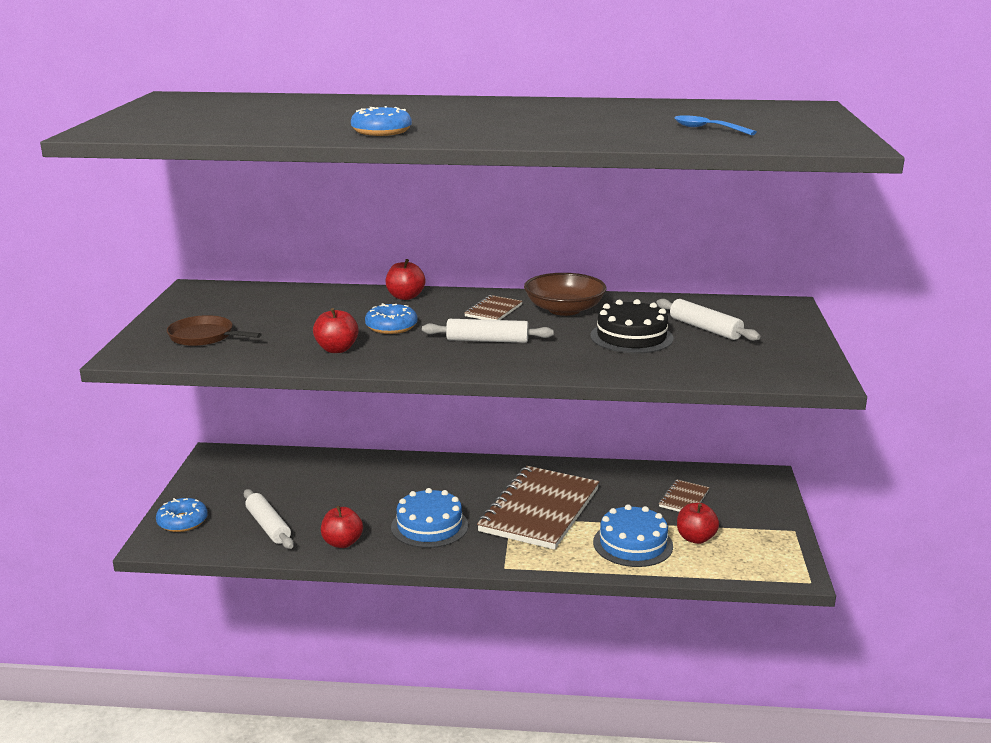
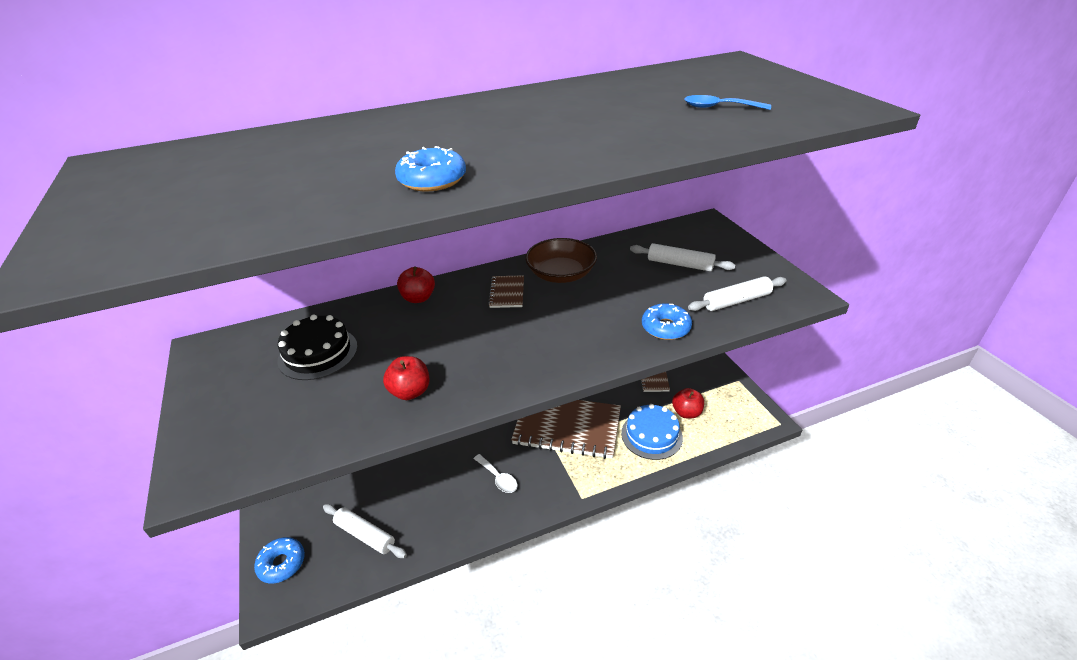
camera: 25 degrees left, 15 degrees up
(204, 337) = (260, 420): brown pan -> none
(342, 543) = (441, 527): red apple -> none
(391, 327) = (437, 342): blue donut -> blue donut (665, 328)
(429, 526) = (498, 478): blue cake -> white spoon
(487, 340) = (533, 333): white rolling pin -> white rolling pin (736, 301)
(539, 510) = (567, 427): brown notebook -> brown notebook turned 75 degrees counterclockwise
(631, 337) = (638, 291): black cake -> black cake (318, 353)

